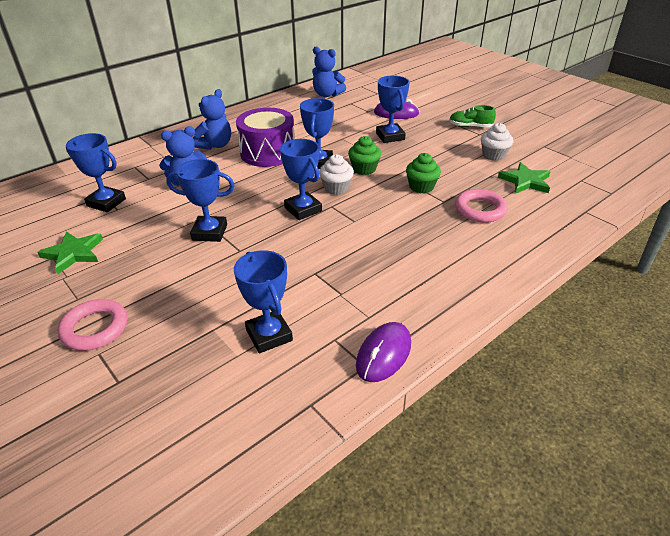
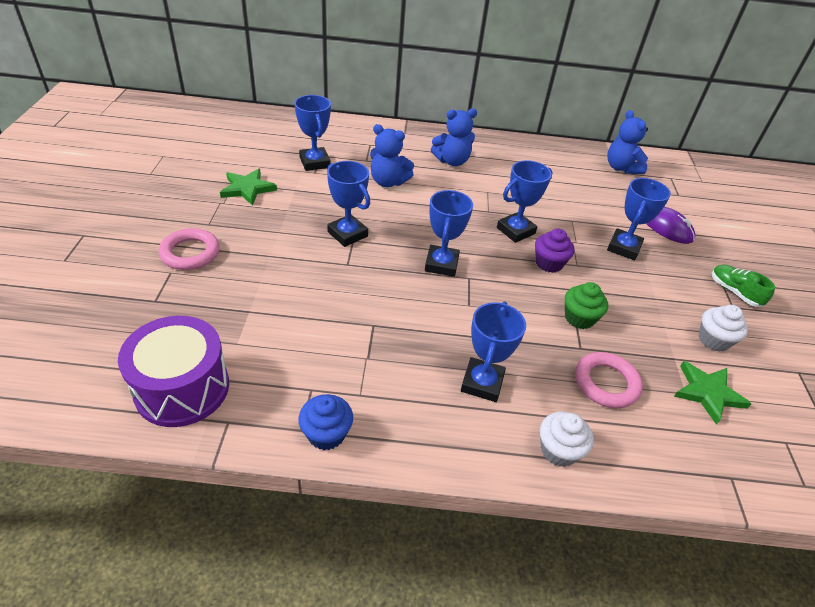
camera: 40 degrees right, 5 degrees up
(268, 153) = (485, 194): purple drum -> purple drum (182, 388)
(269, 335) = (275, 346): blue trophy -> blue trophy (482, 383)
(336, 188) = (497, 264): white cupcake -> white cupcake (558, 450)
(364, 169) = (549, 263): green cupcake -> purple cupcake
(383, 354) = (326, 434): purple mouse -> blue cupcake

